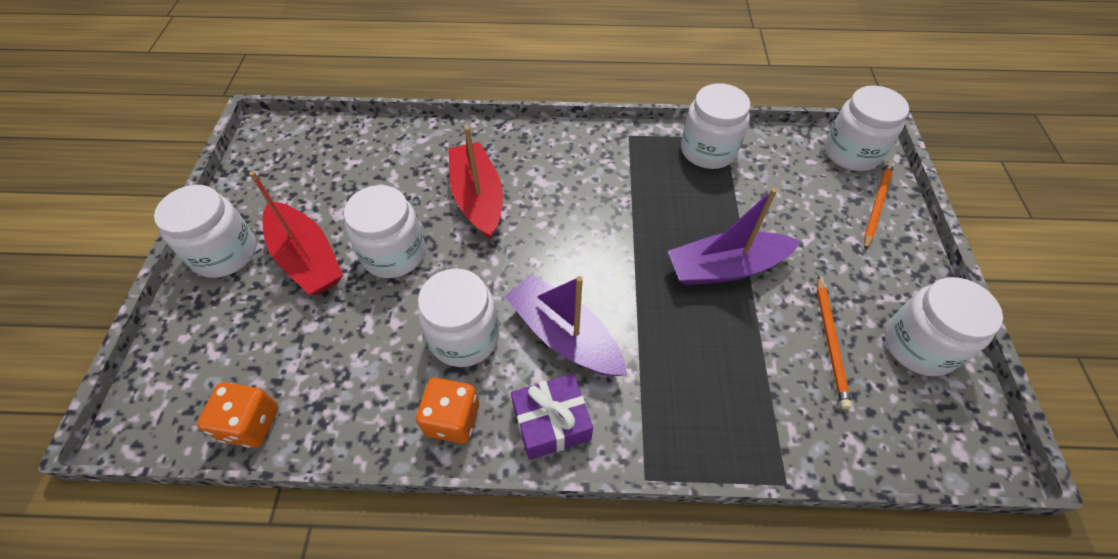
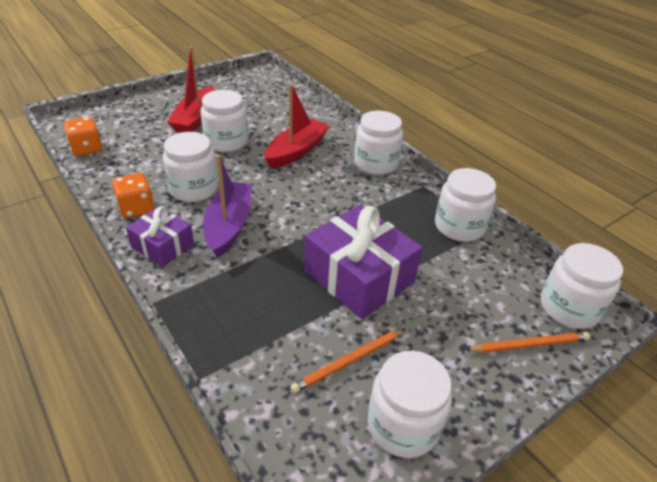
camera: 50 degrees right, 15 degrees down
(225, 253) = (176, 97): white jar -> white jar (375, 164)
(725, 268) = (359, 277): purple boat -> purple gift

